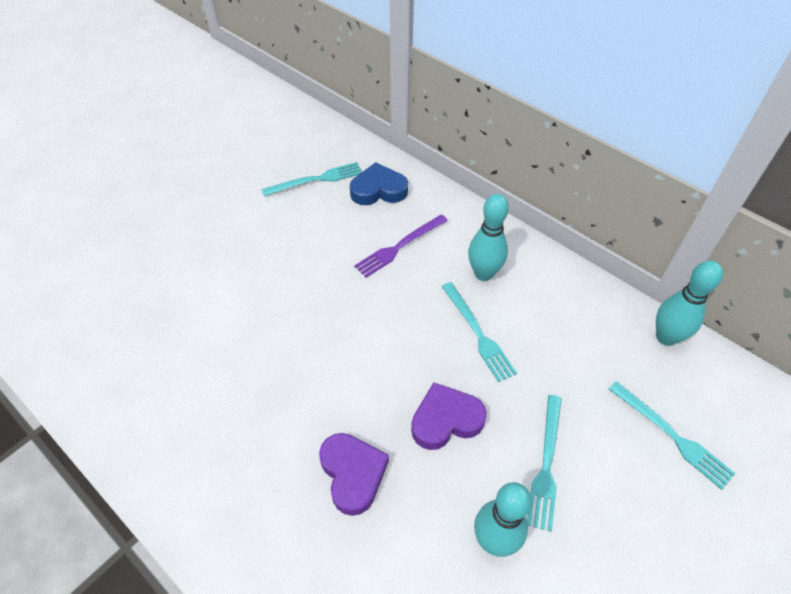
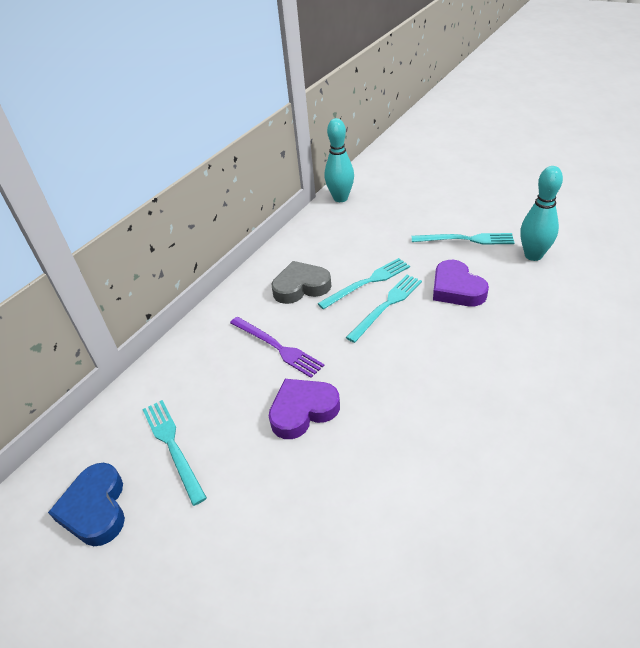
camera: 95 degrees left, 10 degrees down
(353, 474) = (531, 332): purple heart -> purple heart (303, 411)
(378, 190) = (192, 380): blue heart -> blue heart (95, 508)
(483, 273) = (301, 287): turquoise bowling pin -> grey heart
(672, 436) = (418, 194): turquoise fork -> turquoise fork (386, 305)

